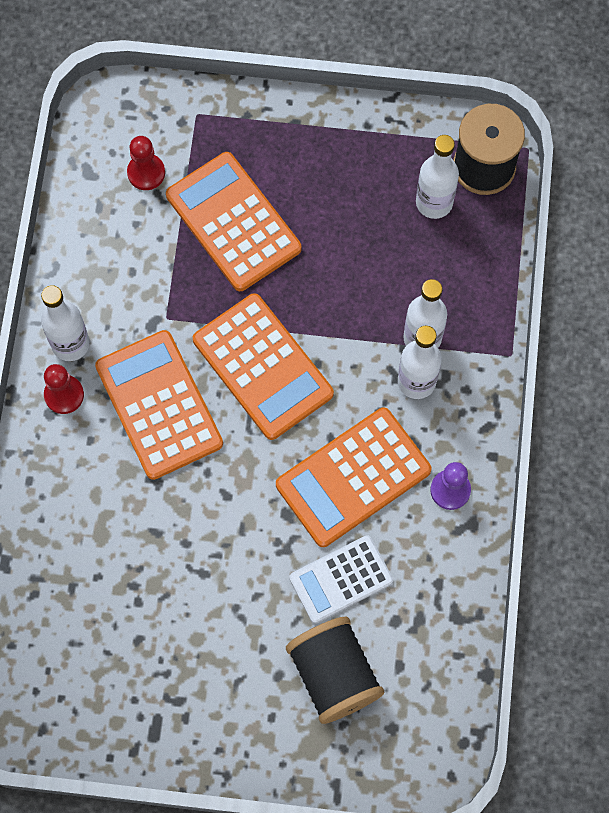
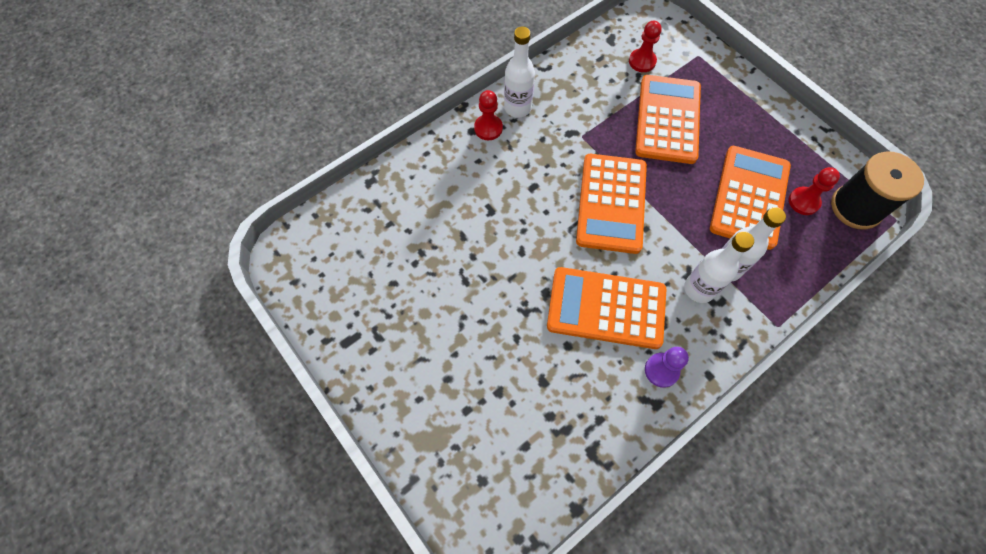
camera: 45 degrees right, 5 degrees down
(158, 405) = (532, 174): orange calculator -> orange calculator (749, 197)
(334, 675) = (480, 411): black spool -> none
(341, 579) = (541, 359): white calculator -> none
(434, 202) = (803, 201): white bottle -> red pawn

